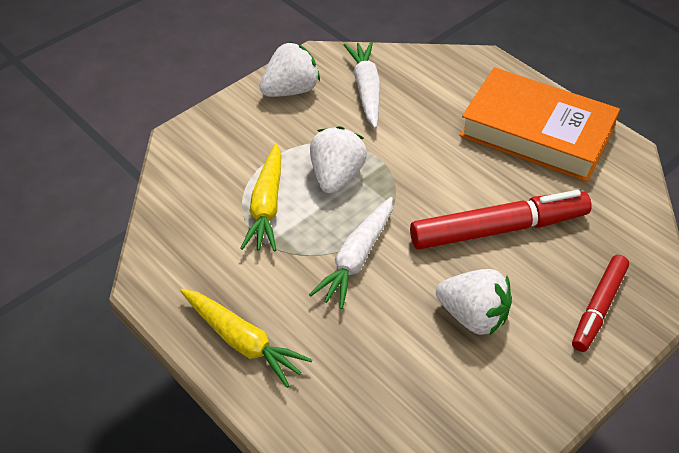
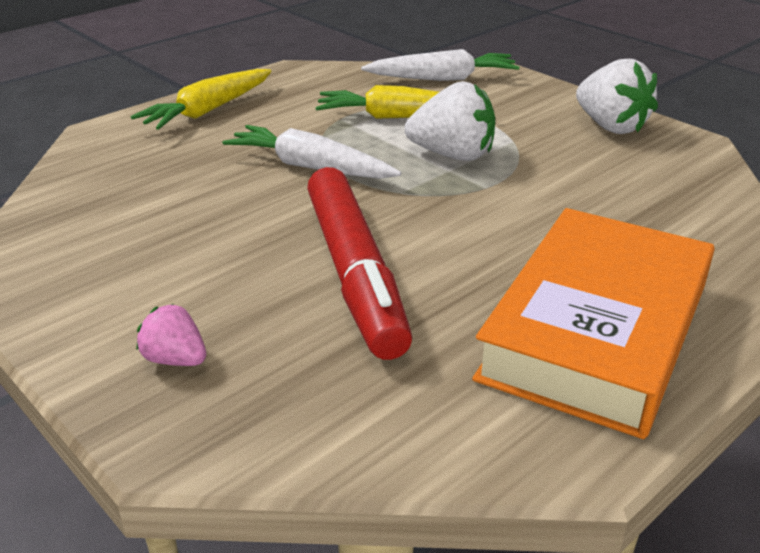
camera: 90 degrees right, 15 degrees down
(366, 89) = (638, 176): white carrot -> white carrot (443, 78)
(473, 316) = (196, 242): white strawberry -> none
(598, 308) = (175, 359): red marker -> pink strawberry

